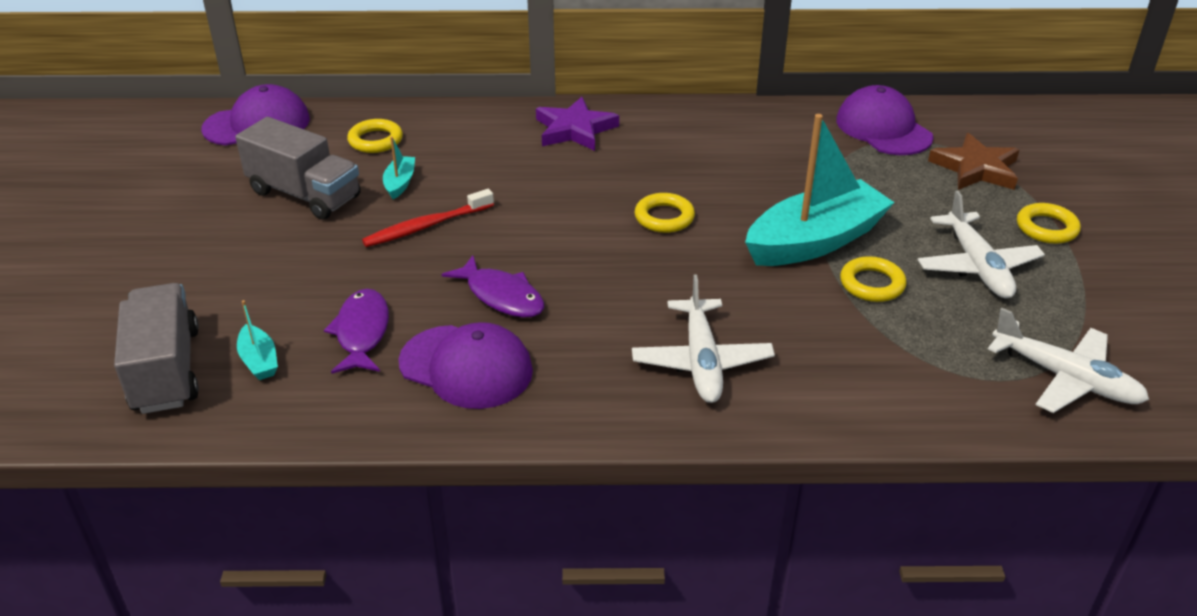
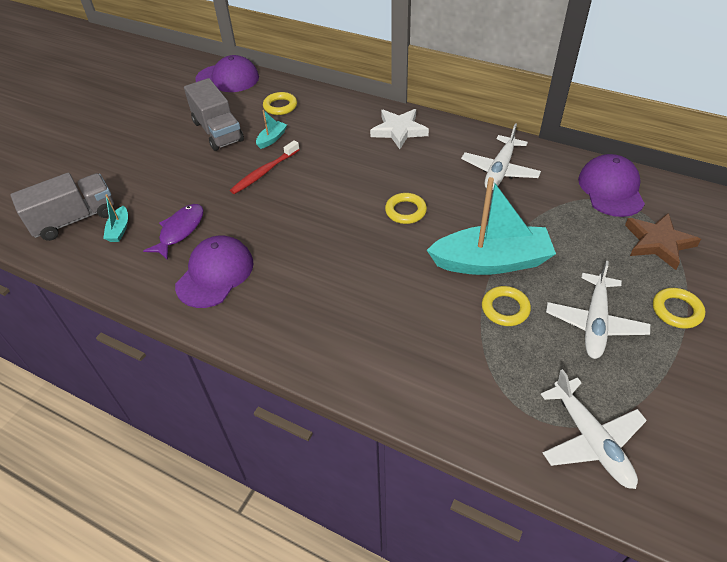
camera: 30 degrees right, 10 degrees up
(166, 370) = (75, 219): grey truck -> grey truck turned 45 degrees clockwise
(426, 226) = (264, 172): red toothbrush -> red toothbrush turned 45 degrees counterclockwise
(466, 367) = (215, 274): purple cap -> purple cap turned 120 degrees counterclockwise
(501, 296) = (269, 233): purple fish -> none
(575, 129) = (399, 130): purple star -> white star
(701, 361) = (348, 323): white plane -> white plane (499, 170)

